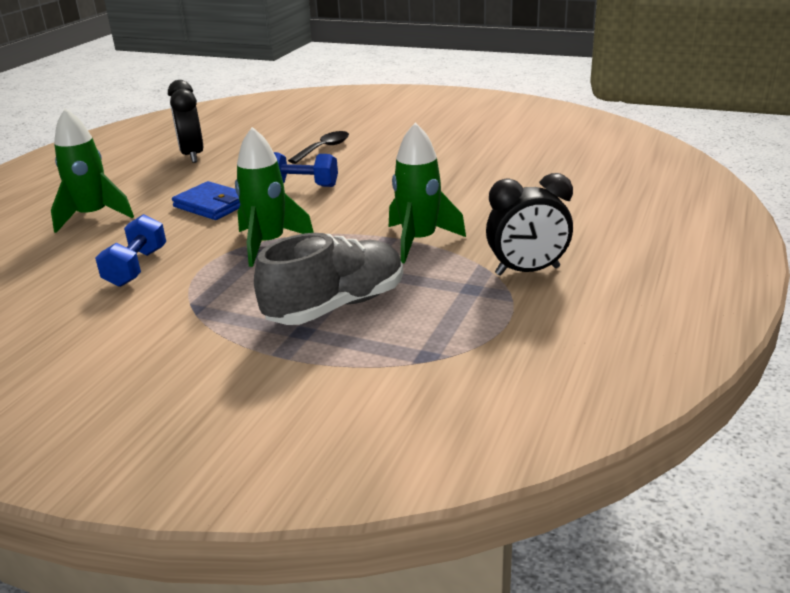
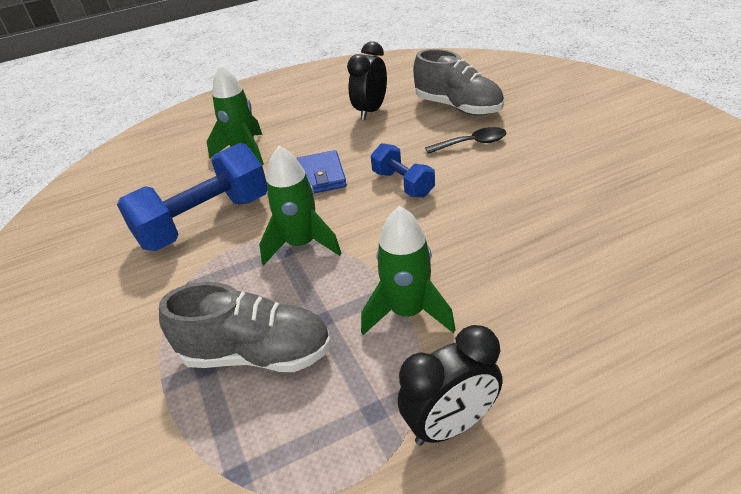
camera: 45 degrees right, 10 degrees up
(136, 267) = (205, 221): blue dumbbell -> blue dumbbell, size x1.84
(276, 133) = (458, 107): none -> grey shoe
(527, 271) = (450, 425): black clock -> black clock turned 60 degrees counterclockwise

